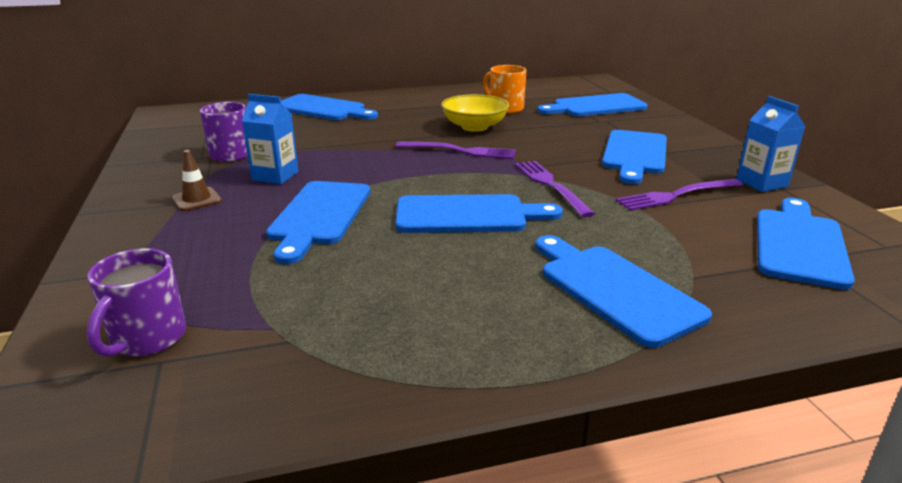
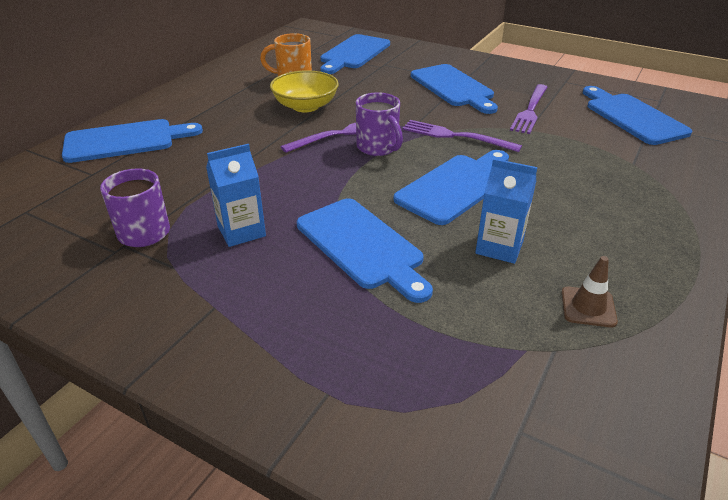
camera: 45 degrees left, 10 degrees up
(147, 339) = (475, 427): purple mug -> purple mug (378, 148)
(197, 199) = (222, 294): brown traffic cone -> brown traffic cone (588, 307)
(614, 289) = (621, 194): blue cutting board -> none
(761, 183) = (550, 81): blue carton -> blue carton (499, 247)

